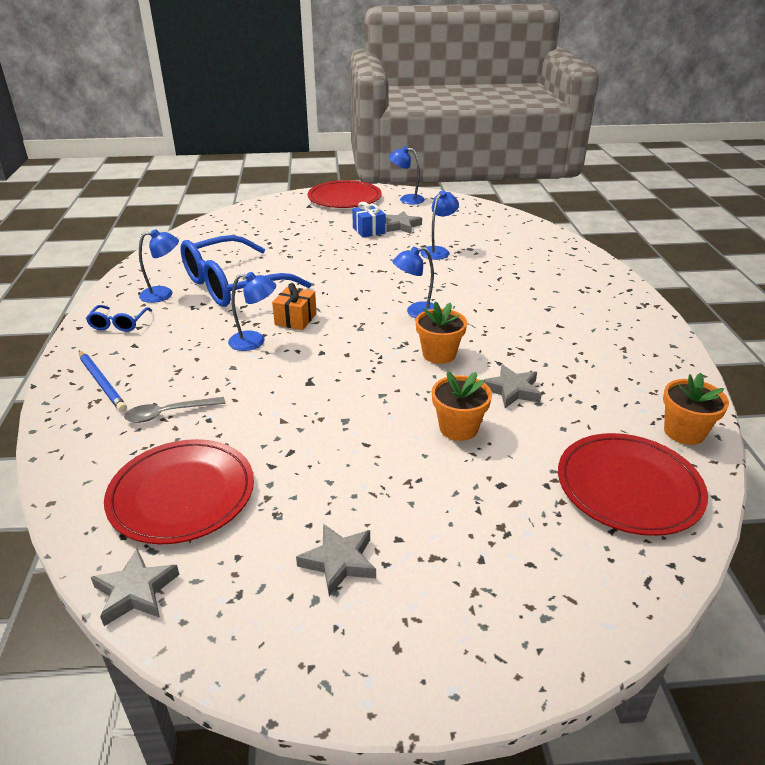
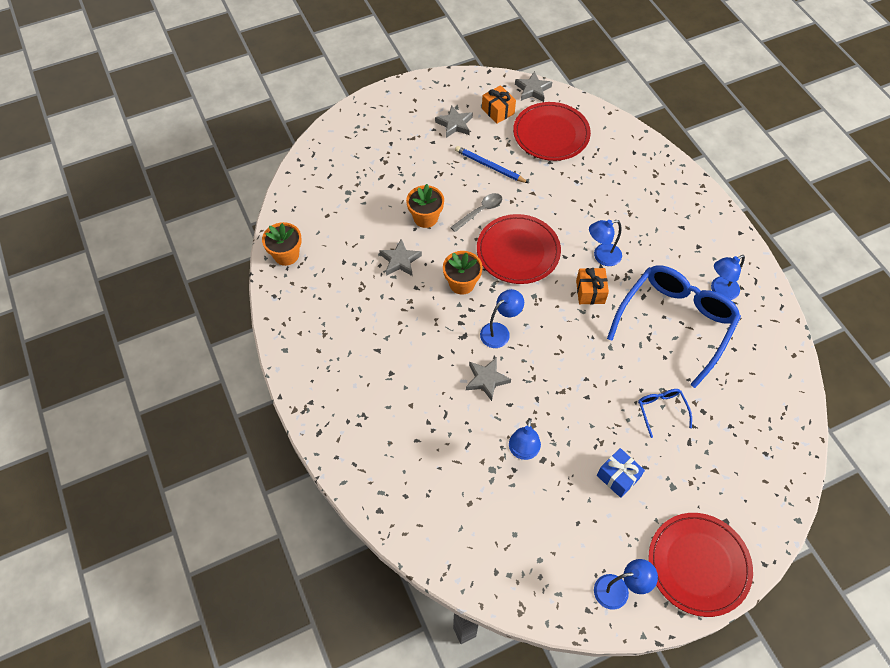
camera: 160 degrees right, 25 degrees up
(101, 383) = (666, 188): blue pencil -> blue pencil (490, 166)
(118, 324) = (716, 245): blue glasses -> blue glasses (661, 410)
(168, 413) = (603, 178): grey spoon -> grey spoon (480, 211)
(239, 564) = (498, 111): none -> orange gift
(401, 226) = (588, 502): grey star -> grey star (486, 380)
(629, 487) = (321, 203): red plate -> red plate (518, 251)

